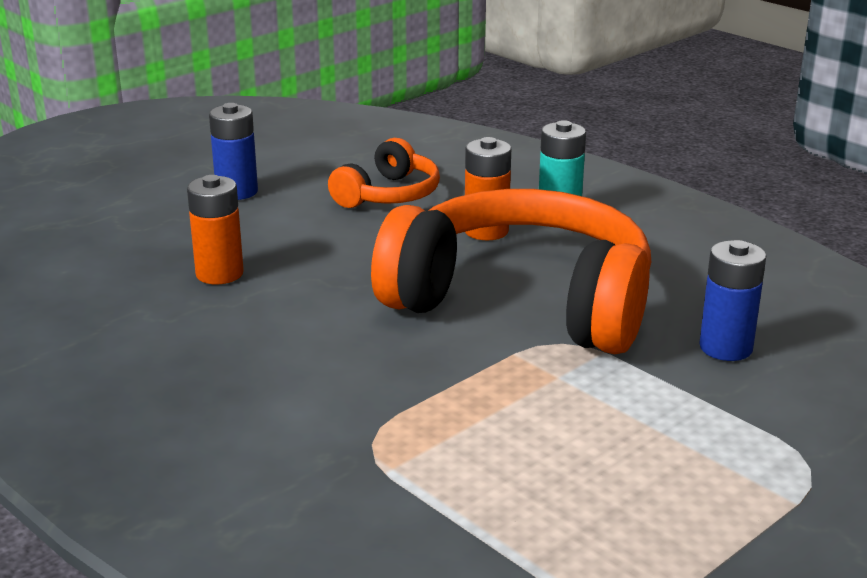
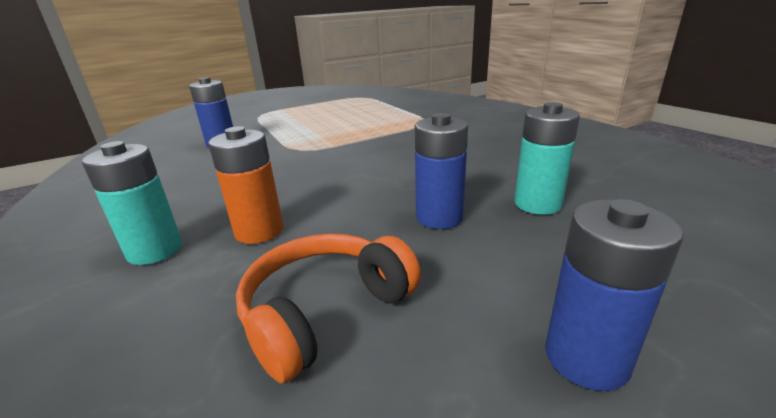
camera: 165 degrees left, 0 degrees up
(219, 274) = (537, 204): orange battery -> turquoise battery
(321, 254) = (439, 217): none -> blue battery
(522, 302) = (299, 169): orange headphones -> none

